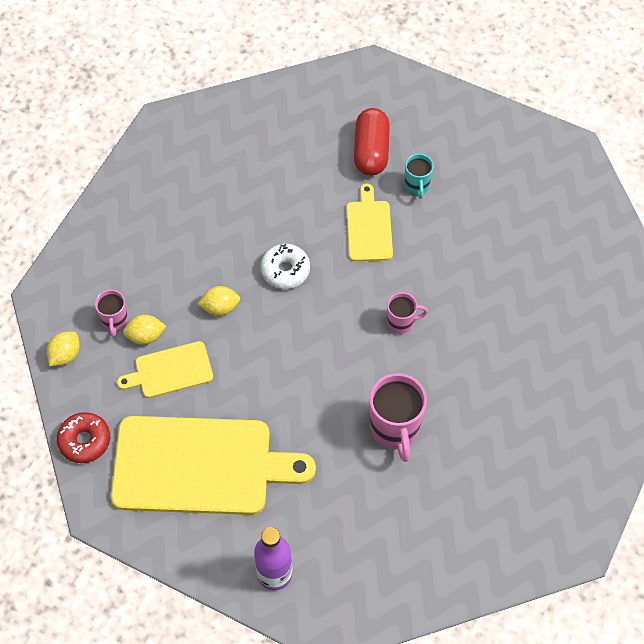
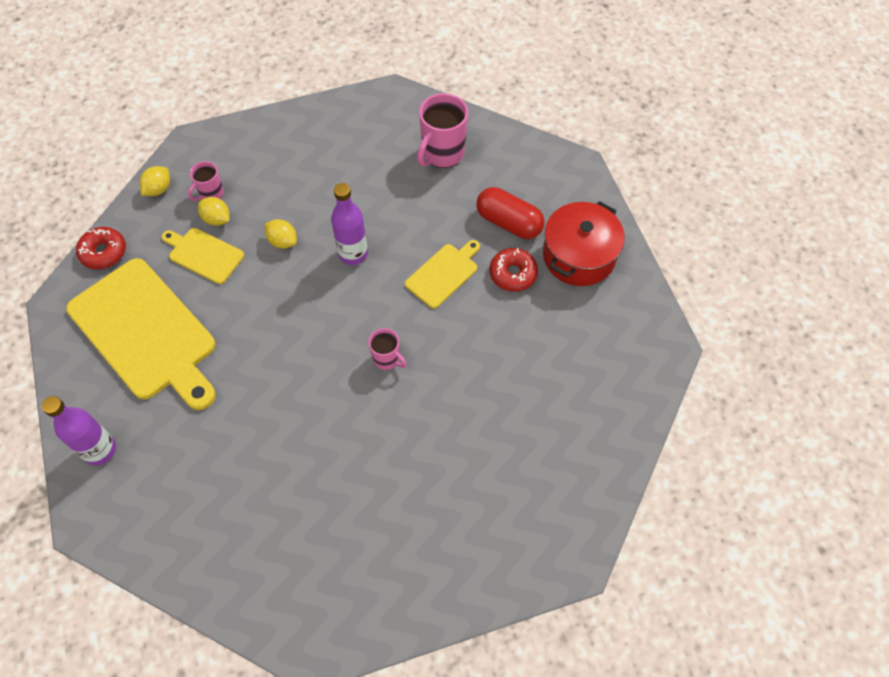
camera: 45 degrees right, 0 degrees up
(65, 355) = (158, 189): yellow lemon -> yellow lemon turned 45 degrees counterclockwise
(285, 270) = (353, 253): white donut -> purple bottle
(371, 151) = (508, 222): red capsule -> red capsule turned 75 degrees clockwise
(395, 429) = (292, 429): pink mug -> pink mug (442, 154)
(417, 186) = (513, 274): turquoise mug -> red donut
(447, 135) = (579, 256): none -> red pot

